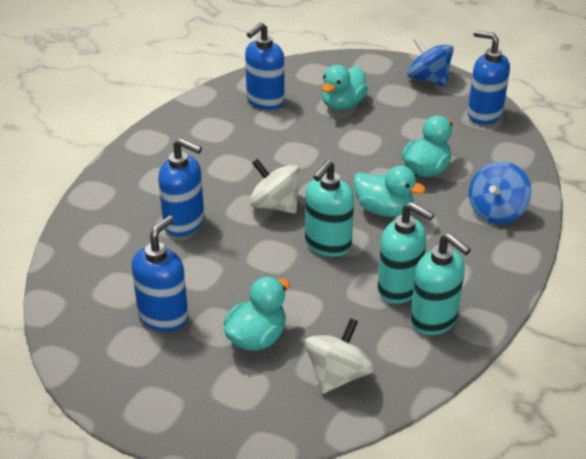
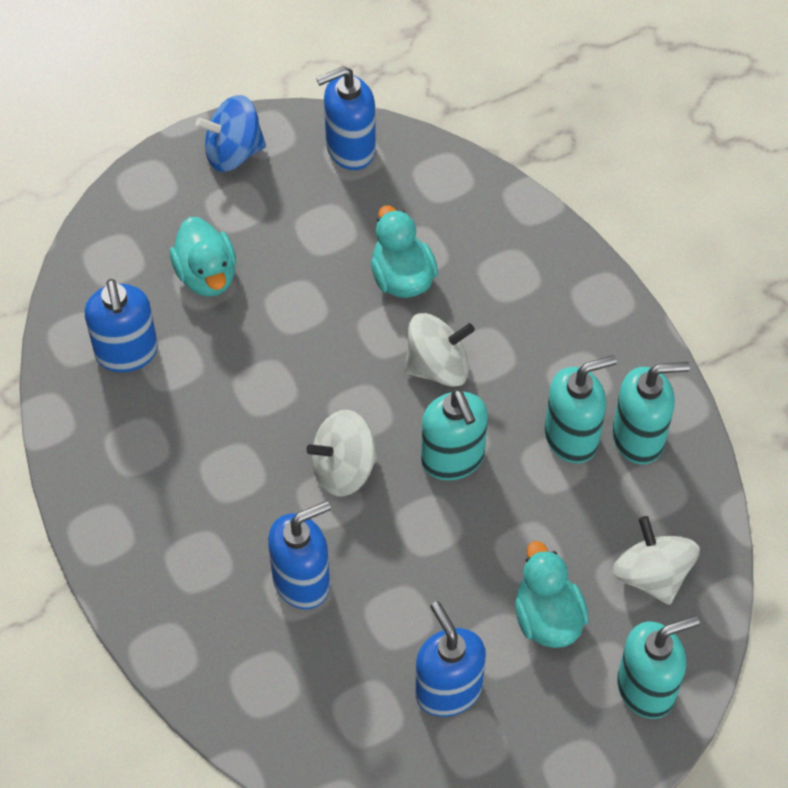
camera: 55 degrees left, 20 degrees up
(247, 413) = (646, 688): none -> turquoise soap dispenser
(384, 210) = (438, 366): turquoise duck -> white spinning top
(496, 211) = (523, 264): blue spinning top -> none

